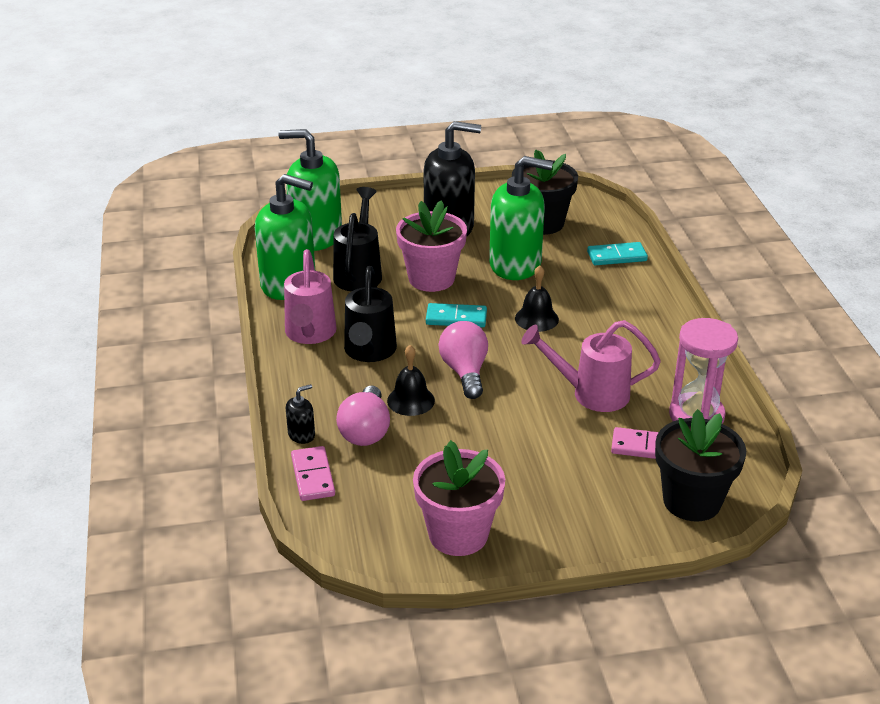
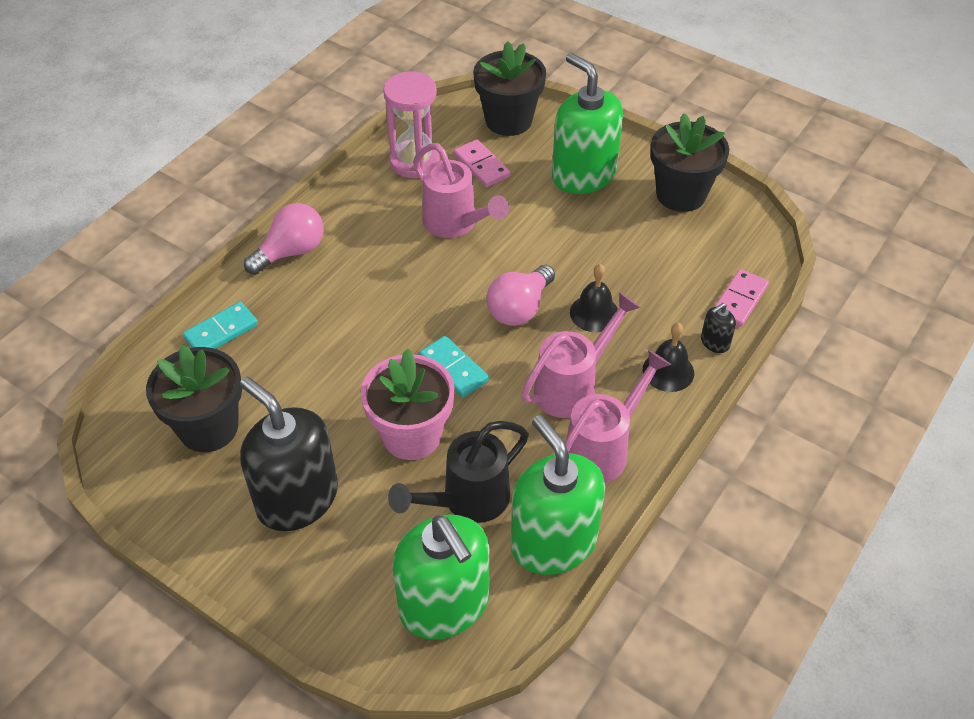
camera: 135 degrees left, 15 degrees up
(301, 435) = (714, 342): black soap dispenser -> black soap dispenser turned 45 degrees counterclockwise
(365, 431) = (660, 310): pink light bulb -> pink light bulb (291, 252)
(369, 352) = (573, 387): black watering can -> pink watering can
(458, 534) = (681, 194): pink flower pot -> black flower pot
(515, 264) = (315, 392): green soap dispenser -> green soap dispenser (583, 175)
(536, 318) = (391, 317): black bell -> black bell (668, 371)
(617, 256) = (221, 331): turquoise domino -> turquoise domino turned 75 degrees counterclockwise

